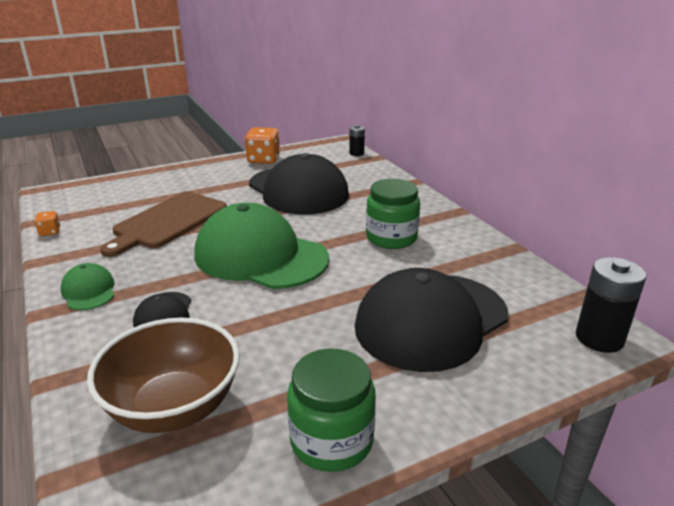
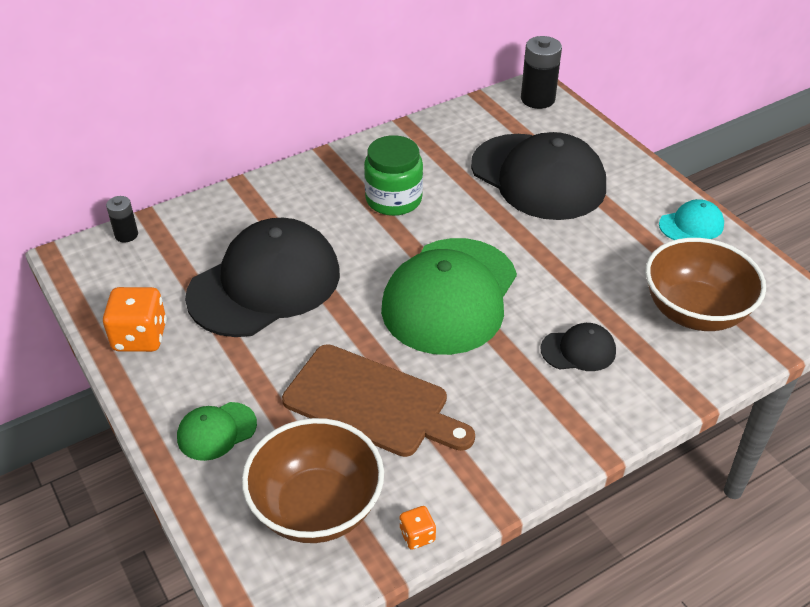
camera: 95 degrees left, 15 degrees up
(89, 291) = (553, 429): green cap -> green cap (216, 431)
(99, 204) = (316, 507): none -> brown bowl
(331, 440) = (691, 225): green jar -> turquoise cap

